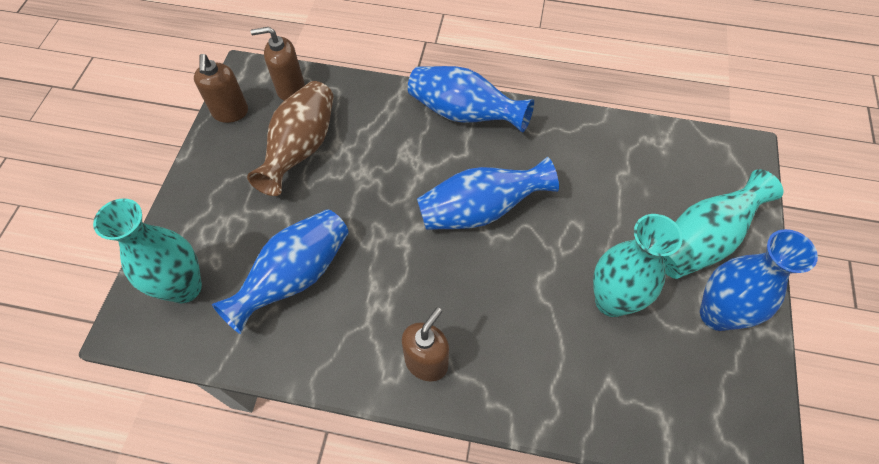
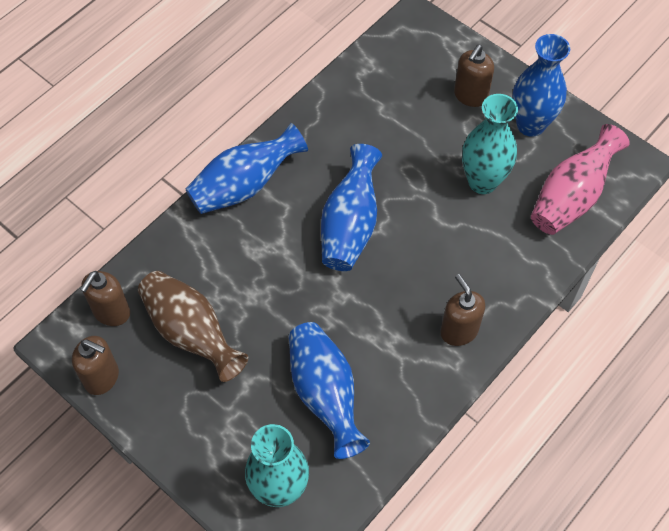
camera: 60 degrees left, 0 degrees up
(662, 400) = (571, 197): none -> pink vase
(702, 240) = (470, 96): turquoise vase -> brown soap dispenser

